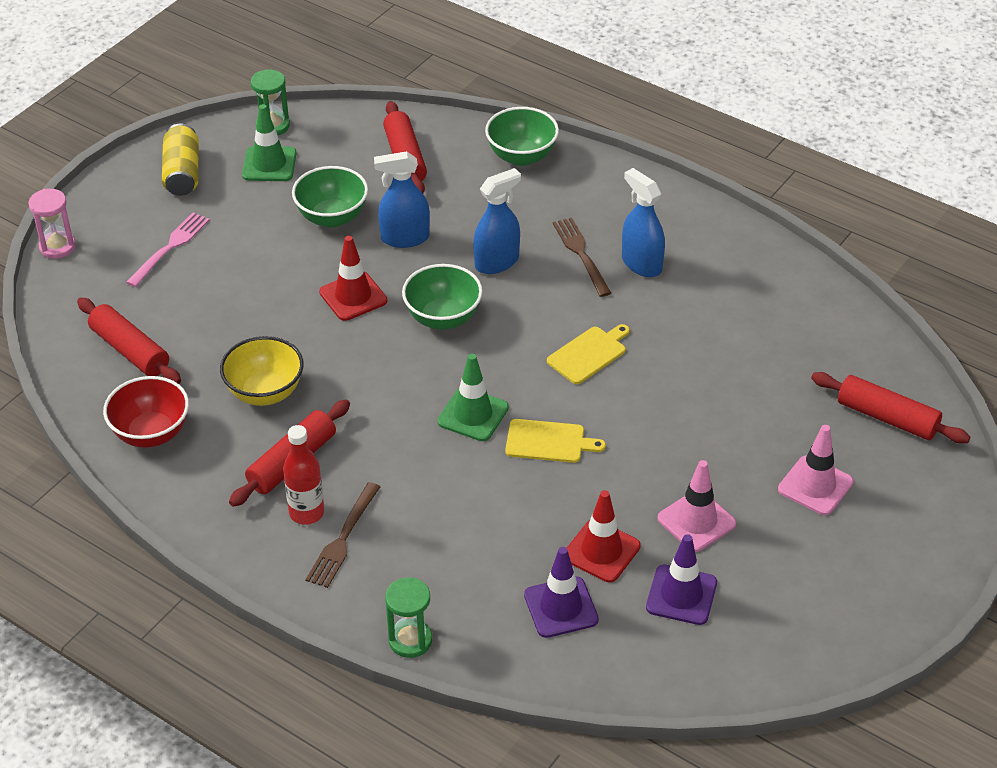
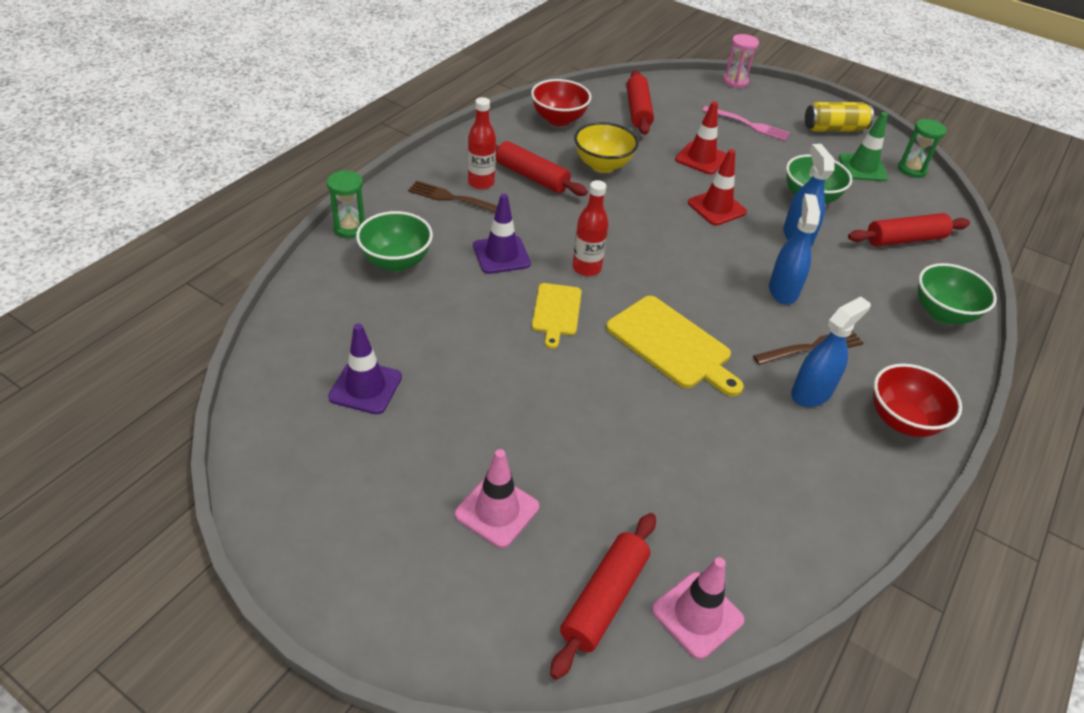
camera: 85 degrees right, 0 degrees up
(130, 350) = (638, 110): red rolling pin -> red rolling pin turned 45 degrees counterclockwise
(443, 318) = (701, 255): green bowl -> green bowl (396, 261)
(473, 415) = (586, 268): green traffic cone -> red bottle
(497, 262) = (783, 290): blue spray bottle -> blue spray bottle turned 135 degrees counterclockwise
(561, 607) = (366, 309): purple traffic cone -> purple traffic cone (501, 255)
(589, 354) = (672, 345): yellow cutting board -> yellow cutting board, size x1.61
(601, 551) = (425, 337): red traffic cone -> red traffic cone (701, 158)
(667, 212) = (902, 420): none -> red bowl
(696, 521) = (454, 406): pink traffic cone -> pink traffic cone (697, 615)

